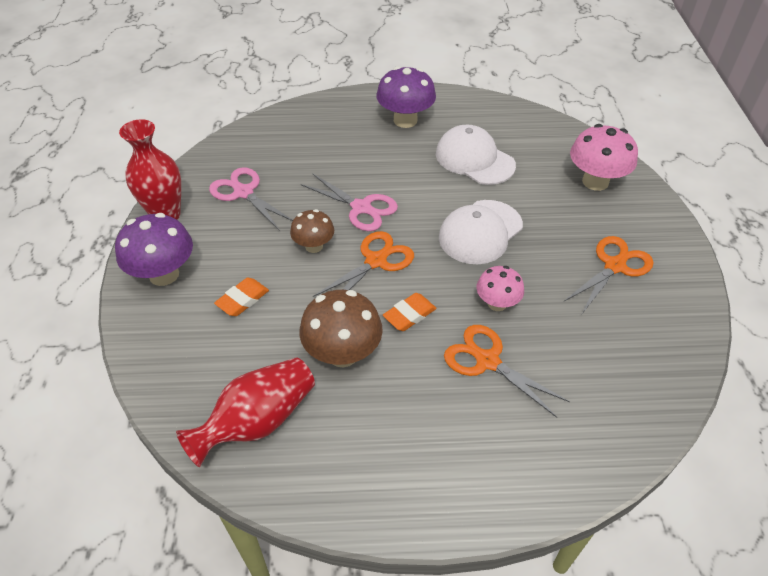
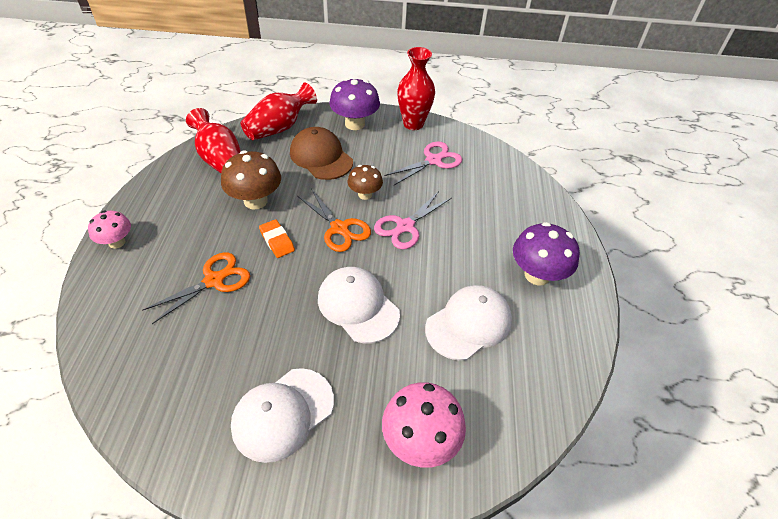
camera: 95 degrees right, 0 degrees up
(172, 363) = (279, 128): none -> red vase
(242, 300) = (321, 157): orange eraser -> brown cap
(497, 303) = (268, 300): pink mushroom -> pink mushroom (117, 242)
(614, 266) = (283, 414): orange scissors -> white cap

